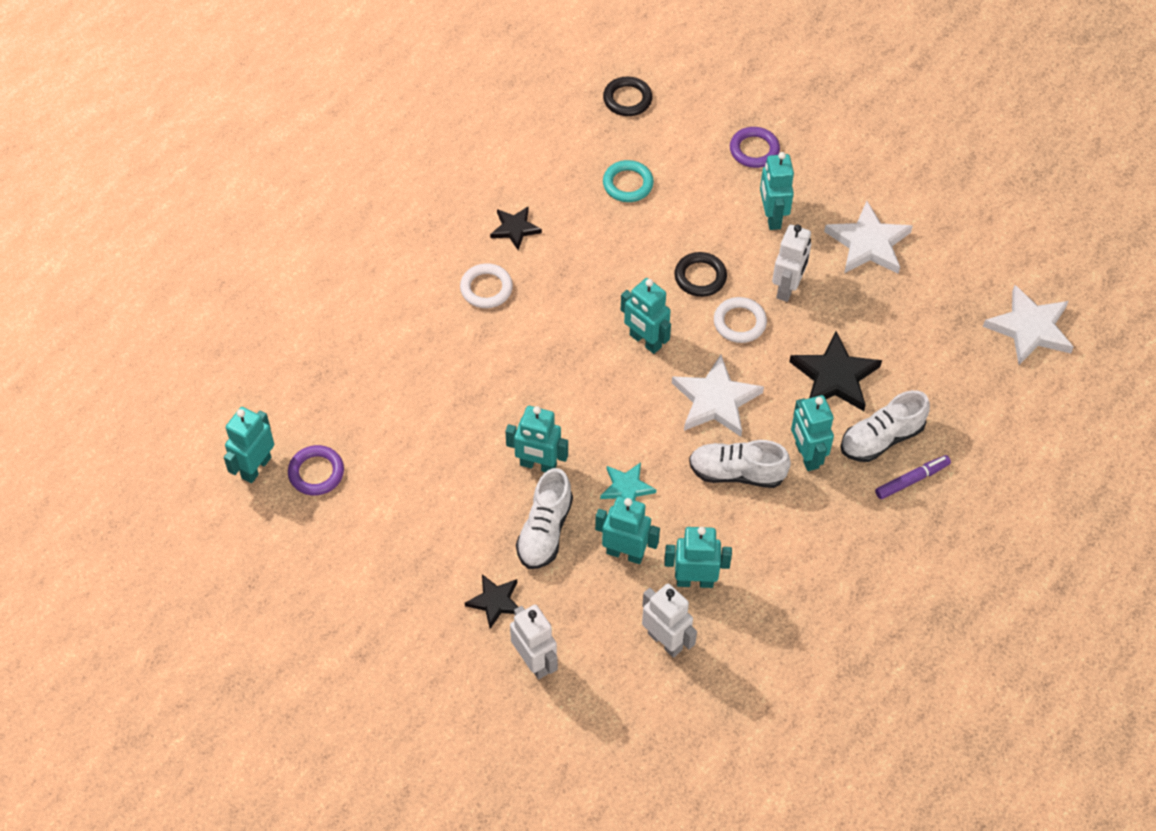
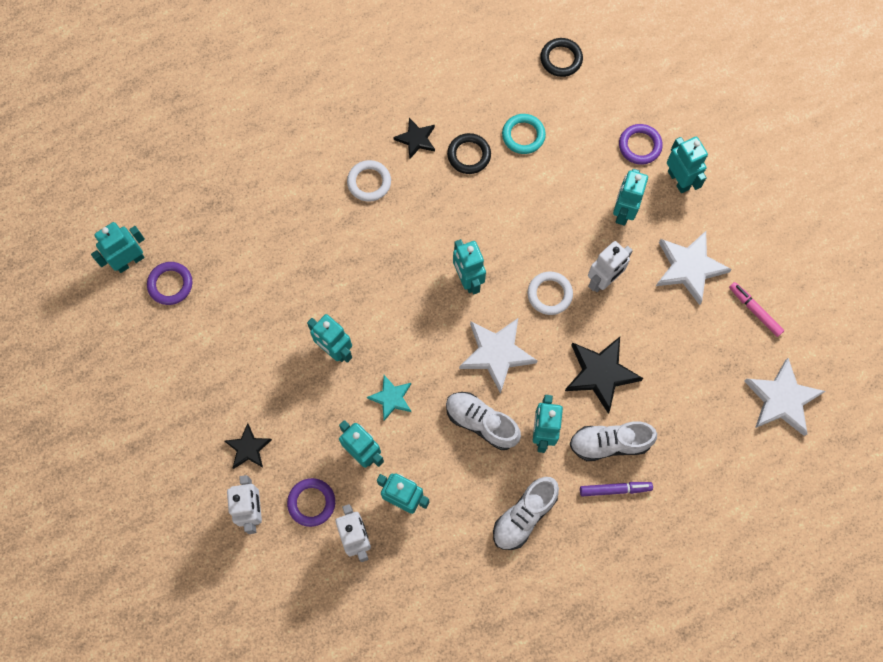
camera: 25 degrees right, 15 degrees up
(545, 531) = (313, 406): white shoe -> white shoe (524, 516)
(596, 627) = (311, 503): none -> purple ring
(700, 277) = (539, 241): black ring -> black ring (469, 155)
(811, 167) = (678, 180): none -> turquoise robot
(956, 258) = (754, 311): none -> pink marker

